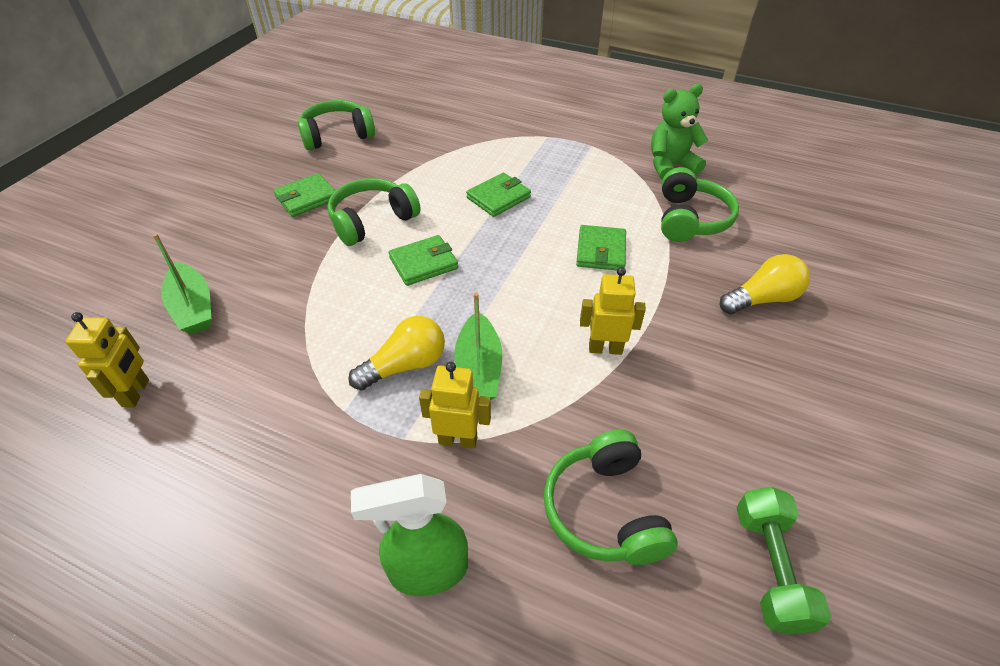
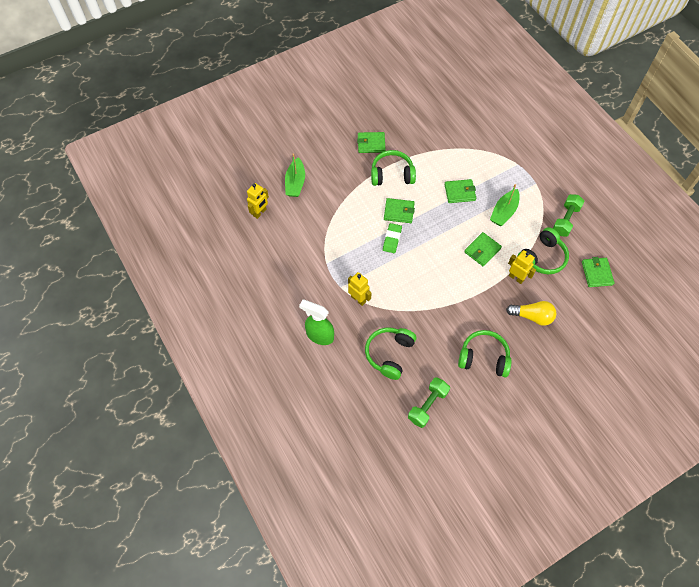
camera: 35 degrees right, 15 degrees up
(337, 135) = (409, 106): green headphones -> green headphones (483, 358)
(405, 365) = (359, 257): yellow light bulb -> none
(444, 307) = (392, 239): none -> green eraser
(479, 369) = (386, 276): green boat -> green boat (504, 212)
(605, 348) = (442, 297): yellow robot -> yellow robot (516, 277)
(670, 166) = (565, 220): green teddy bear -> green dumbbell
(775, 203) = (597, 273): none -> green wallet

